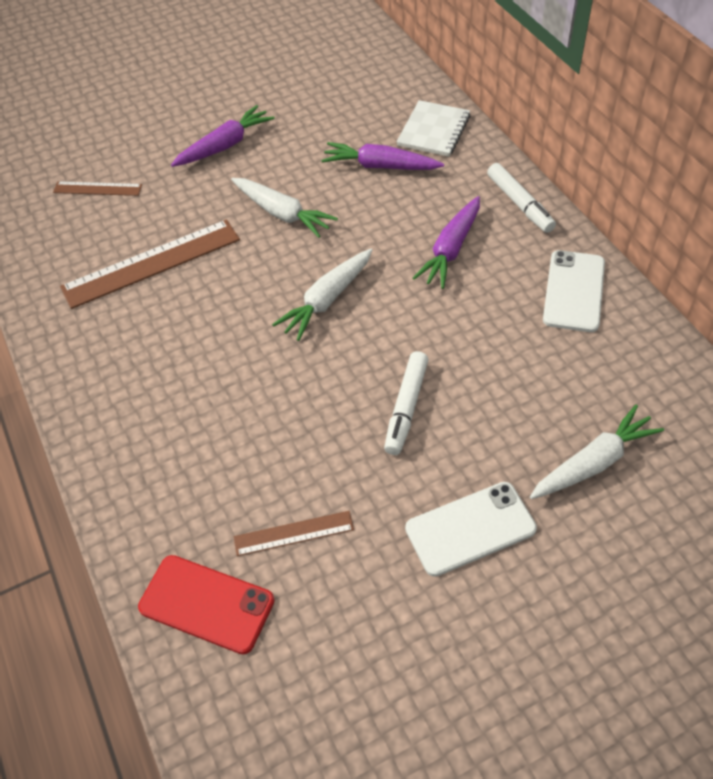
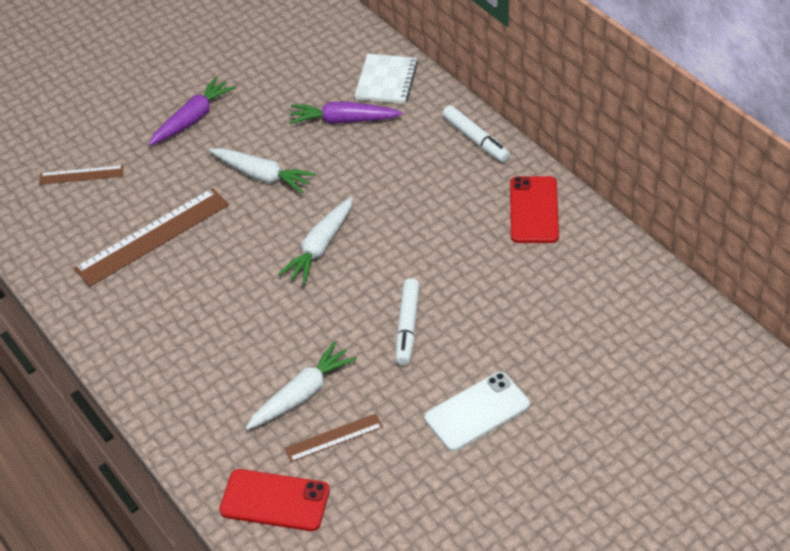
camera: 10 degrees left, 5 degrees down
(451, 250) = (421, 188): purple carrot -> none
(574, 291) = (534, 210): white phone -> red phone
(593, 462) = (568, 346): white carrot -> white carrot (302, 394)

